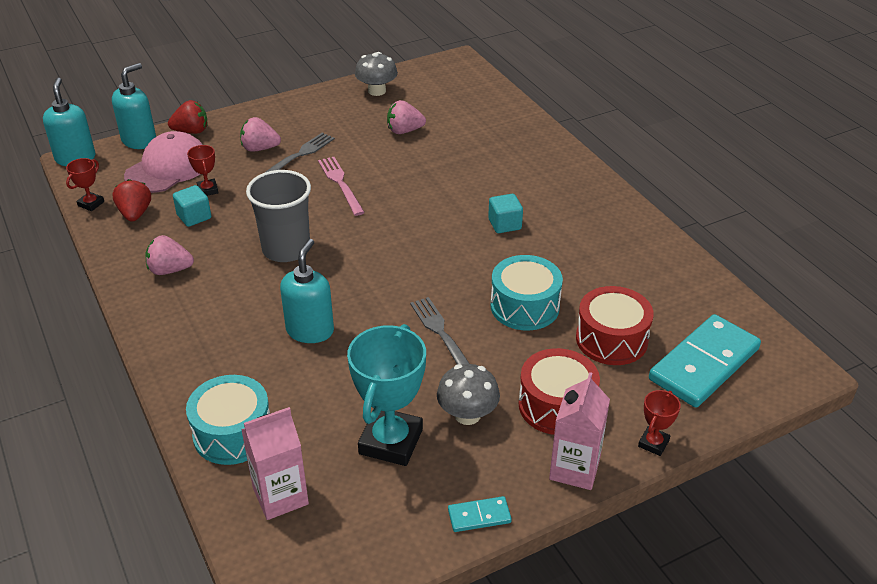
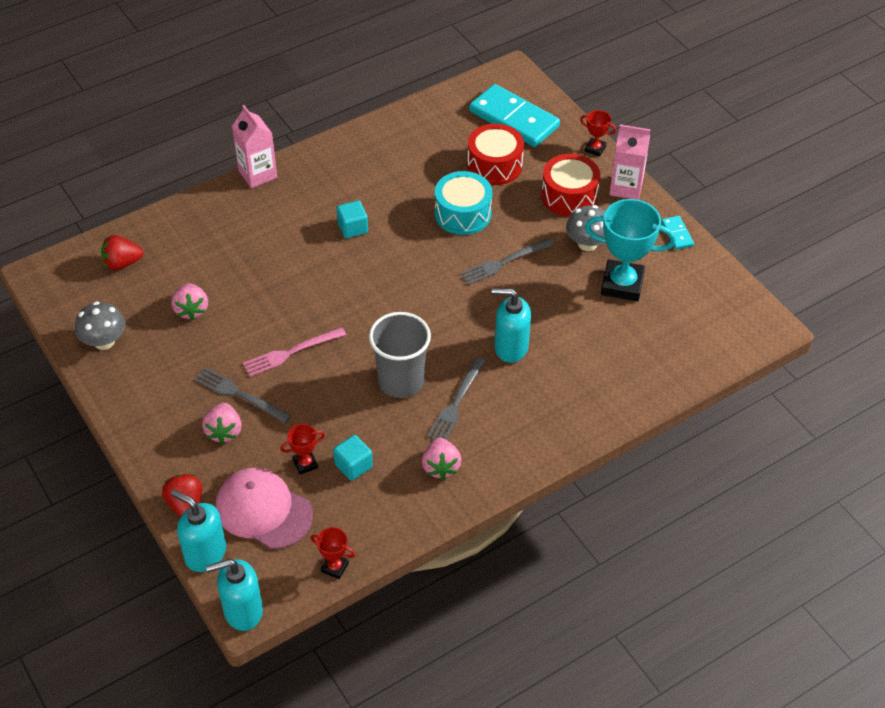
camera: 95 degrees left, 10 degrees up
(135, 214) = (351, 520): red strawberry -> red strawberry (122, 263)
(233, 433) = (634, 379): turquoise drum -> none
(246, 285) = (456, 403): none -> grey fork
(280, 496) = (686, 341): pink carton -> pink carton (257, 174)

